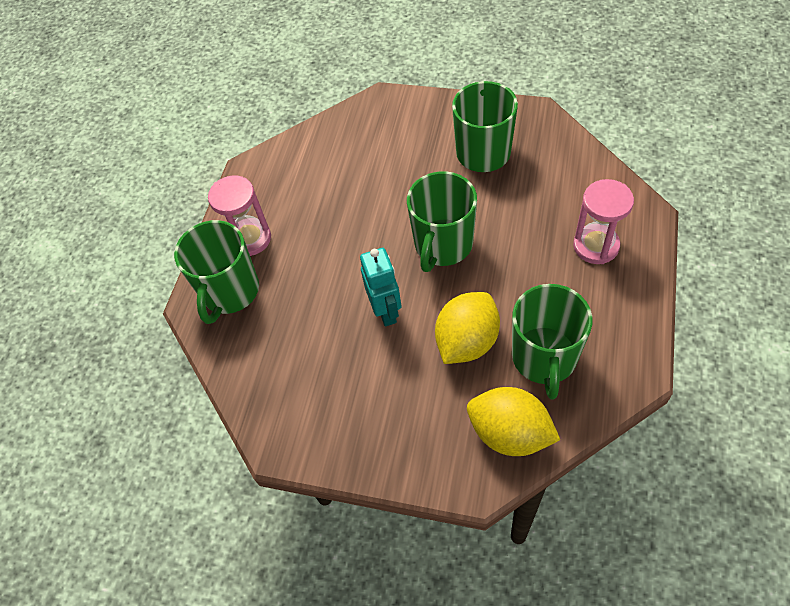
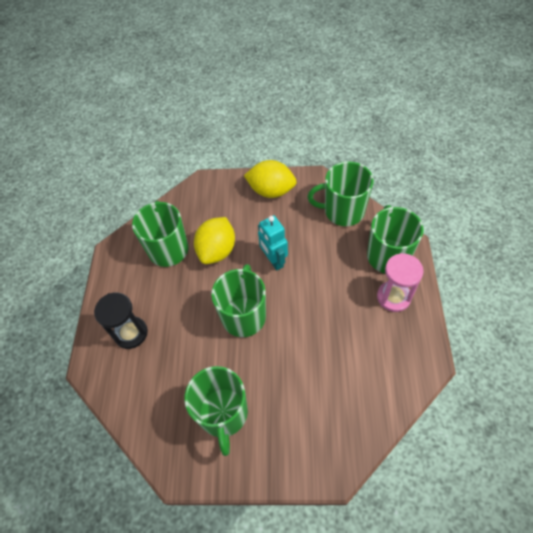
camera: 165 degrees right, 0 degrees up
(259, 372) = (343, 211): none -> green mug
(509, 433) = (187, 206): yellow lemon -> yellow lemon (271, 191)
(596, 246) = (131, 333): pink hourglass -> black hourglass

